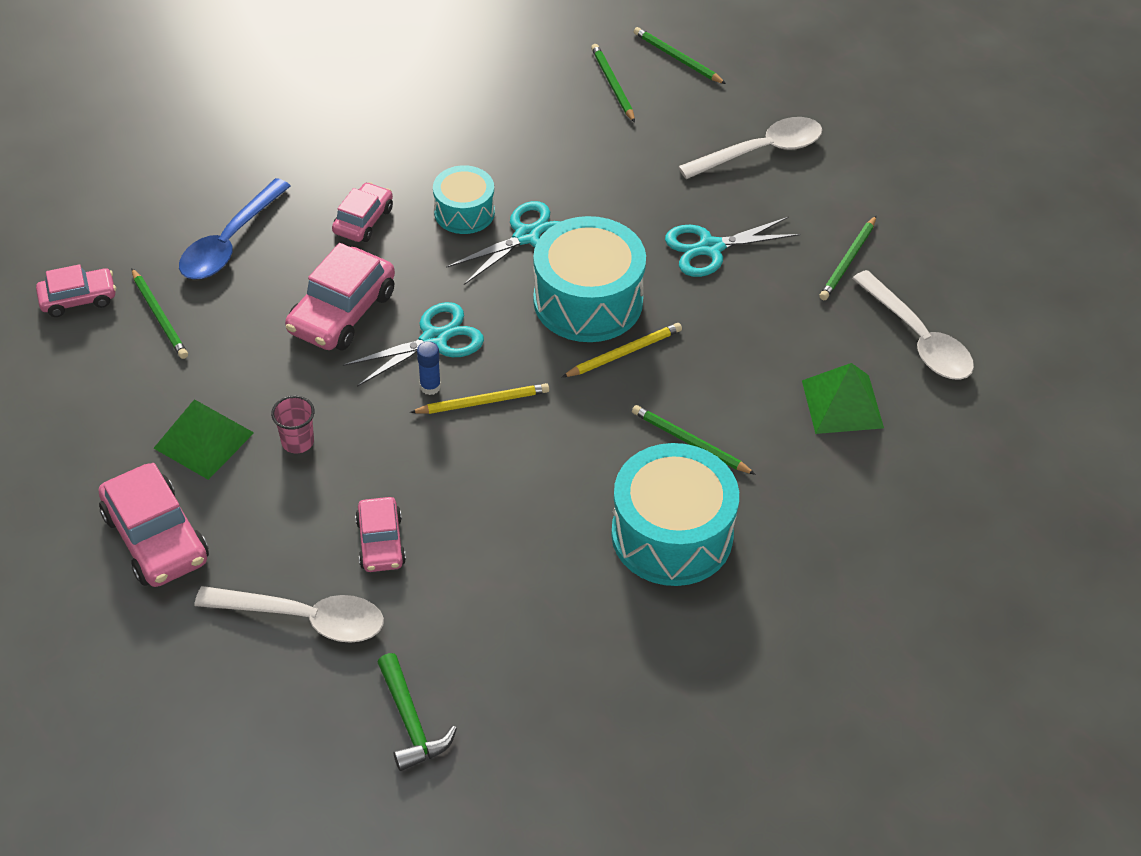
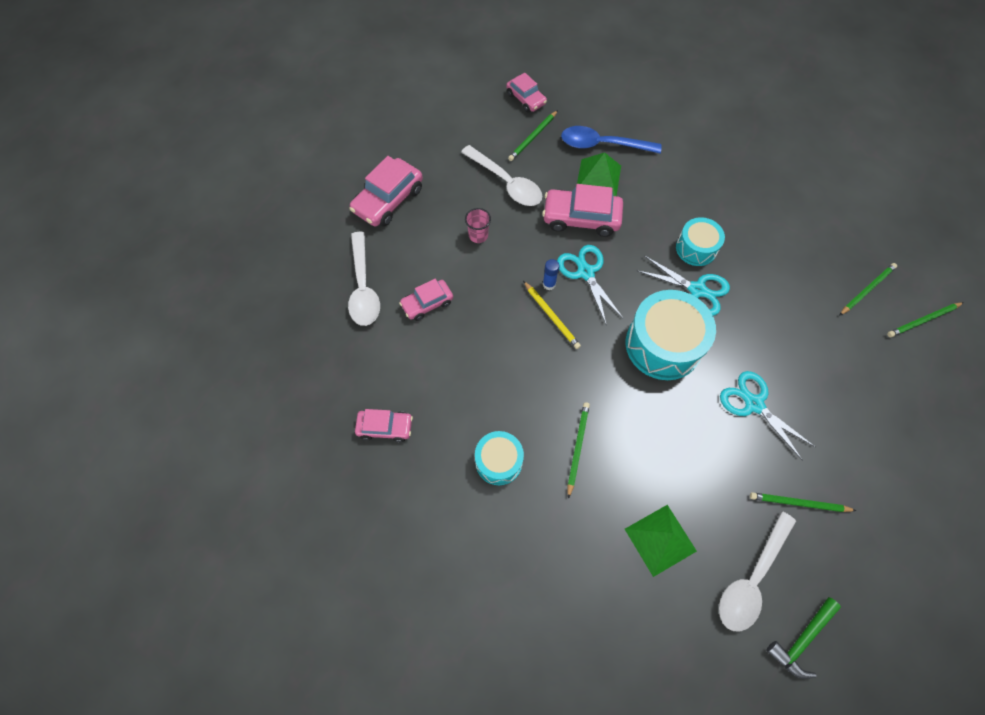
camera: 70 degrees right, 15 degrees up
(203, 440) = (459, 193): green pyramid -> green pyramid (598, 178)
(363, 220) = (657, 200): pink car -> pink car (385, 427)
(411, 722) = (315, 365): green hammer -> green hammer (802, 639)
(434, 340) = (585, 272): turquoise scissors -> turquoise scissors turned 150 degrees counterclockwise
(624, 353) = (631, 381): yellow pencil -> none
(672, 534) = (498, 461): turquoise drum -> turquoise drum, size x0.58
(677, 58) = (923, 321): green pencil -> green pencil turned 135 degrees counterclockwise
(760, 151) = (868, 407): white spoon -> white spoon (506, 182)

